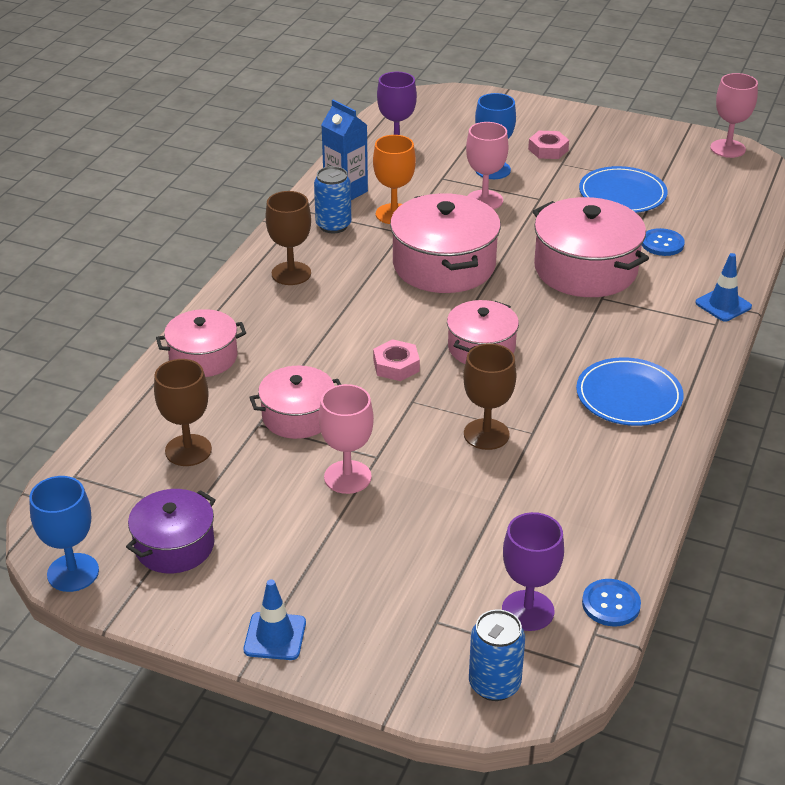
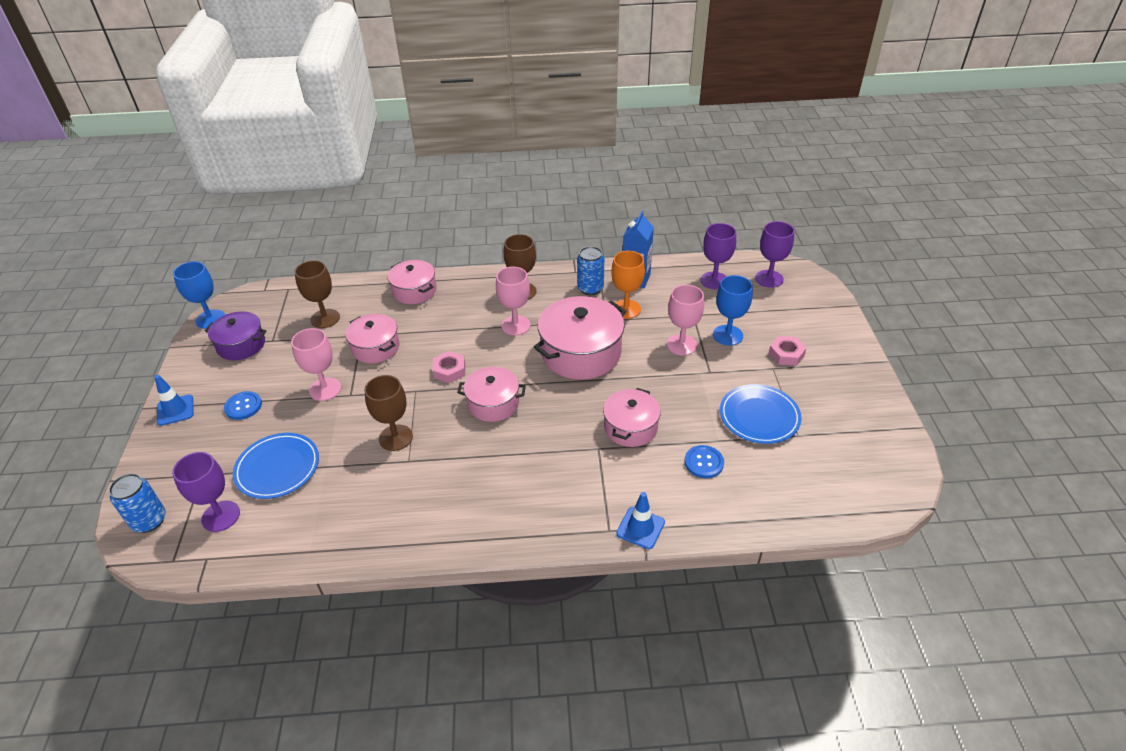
camera: 65 degrees right, 5 degrees up
(424, 117) = (769, 279): none -> purple goblet
(585, 269) = (630, 427): pink pot -> pink pot, size x0.61
(611, 604) = (237, 559): blue button -> blue button (243, 406)
(628, 396) = (478, 501): blue plate -> blue plate (277, 468)
(727, 148) = (903, 464): pink goblet -> pink goblet (516, 325)

